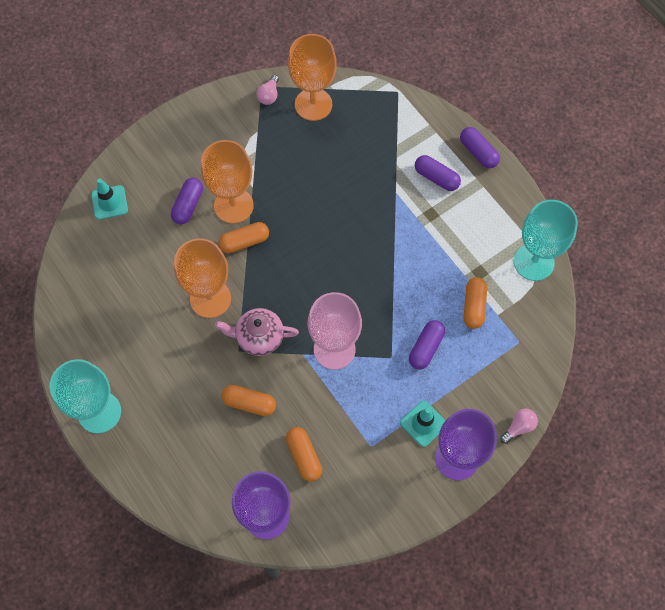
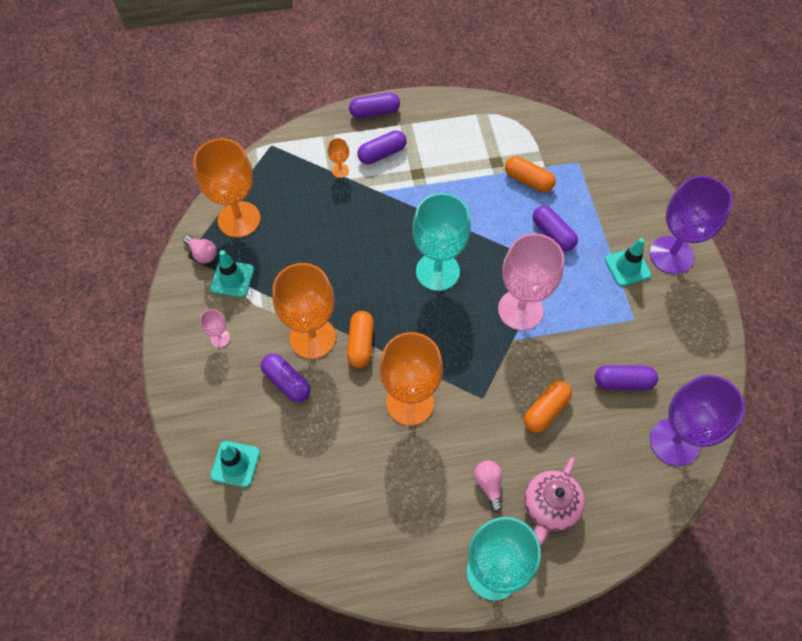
camera: 65 degrees left, 5 degrees down
(203, 144) = (220, 338): none -> pink goblet
(257, 126) = (232, 279): none -> turquoise traffic cone
(259, 337) = (476, 372): pink teapot -> pink teapot (550, 507)
(304, 456) = (623, 382): orange capsule -> purple capsule
(401, 154) = (340, 170): none -> orange goblet
(518, 427) = (659, 196): pink light bulb -> pink light bulb (488, 485)
(533, 262) = (506, 119): turquoise goblet -> turquoise goblet (437, 271)

